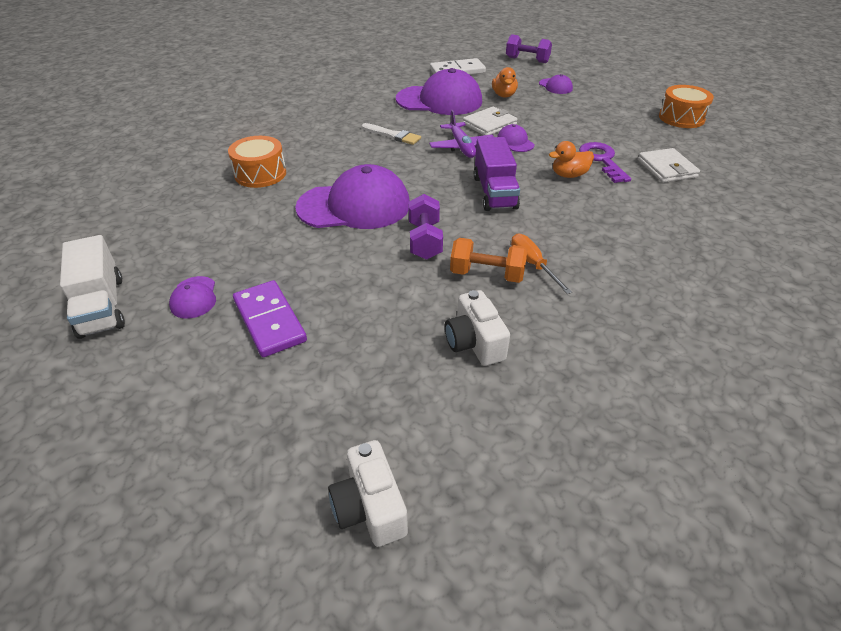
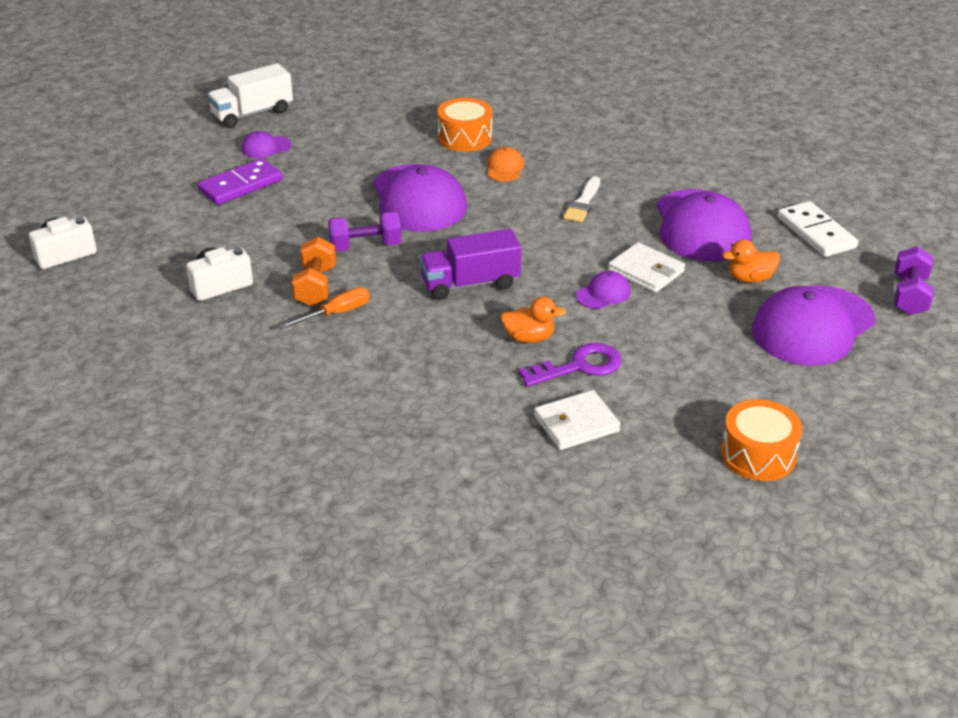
camera: 80 degrees right, 5 degrees down
(324, 160) = (504, 168): none -> orange cap
(461, 147) = (572, 253): purple plane -> none
(555, 86) = (812, 326): purple cap -> purple cap, size x2.26
(569, 175) = (529, 338): orange duck -> orange duck turned 120 degrees clockwise

